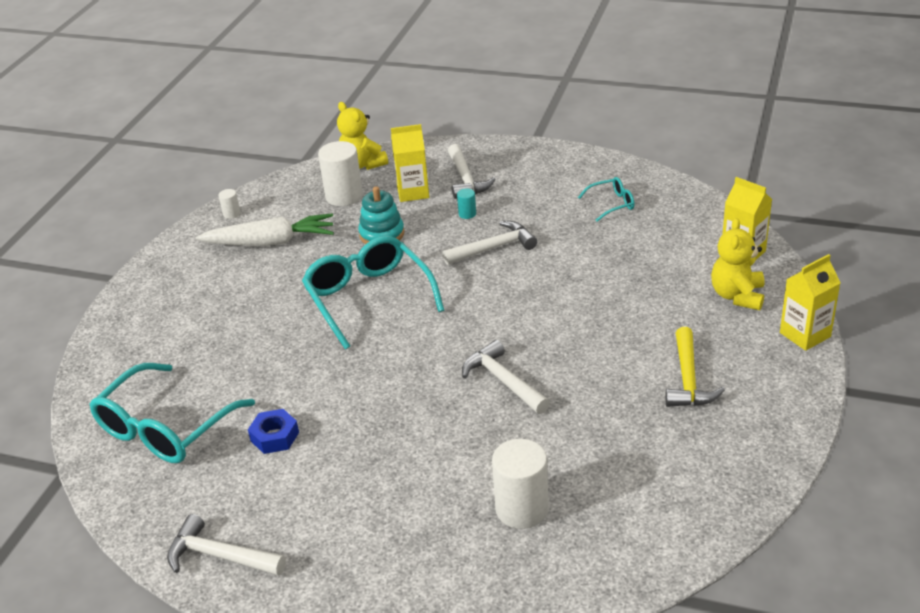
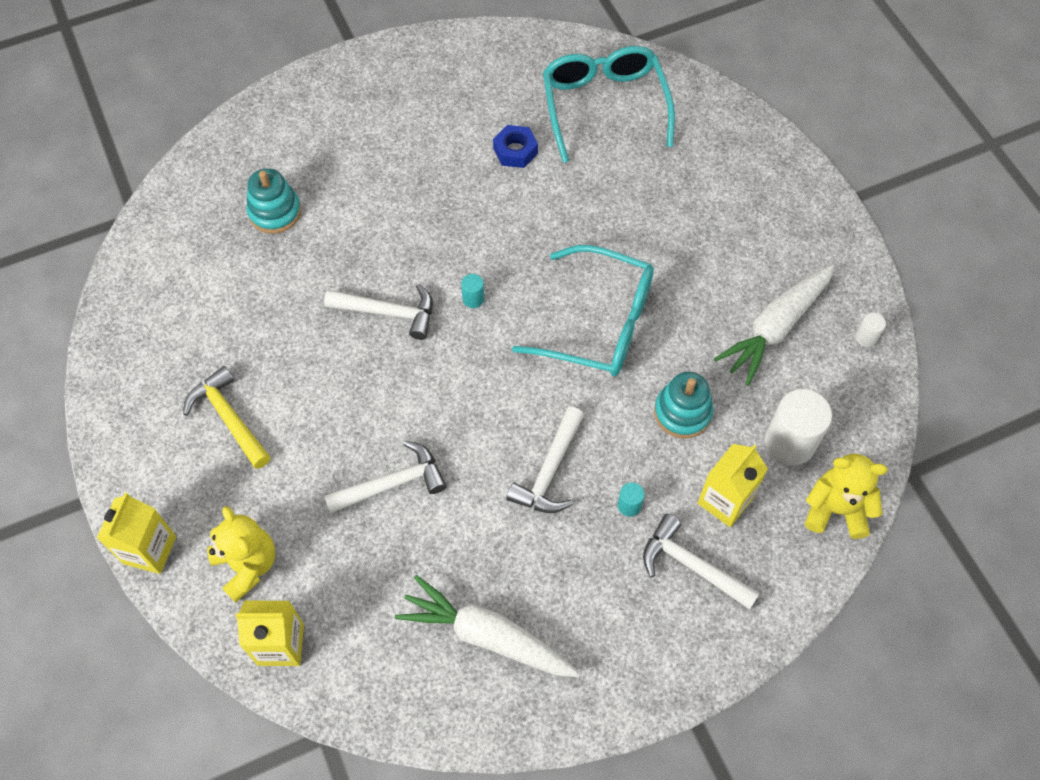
camera: 135 degrees right, 25 degrees up
(219, 556) = (448, 57): white hammer -> white hammer (393, 483)
(432, 356) = (473, 299): none -> turquoise cylinder
(522, 509) = (275, 212): white cylinder -> turquoise stacking toy
(611, 204) = (487, 636): turquoise glasses -> white carrot

